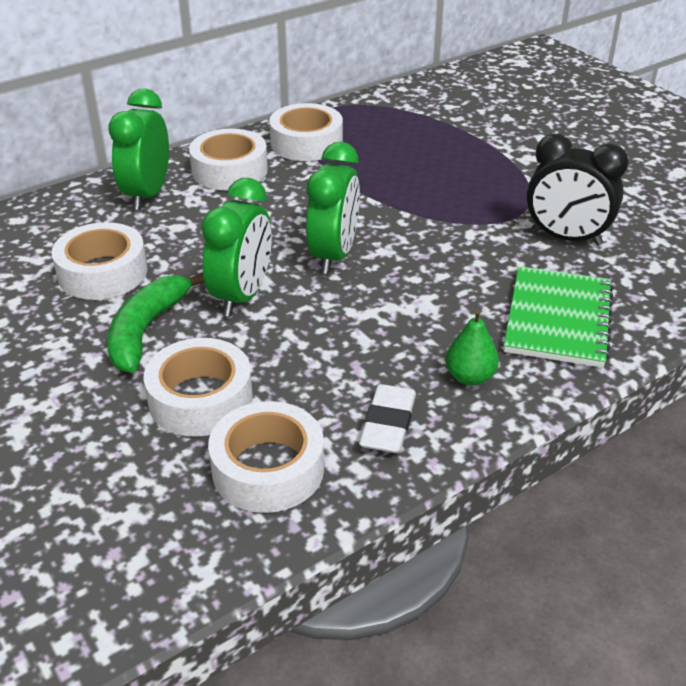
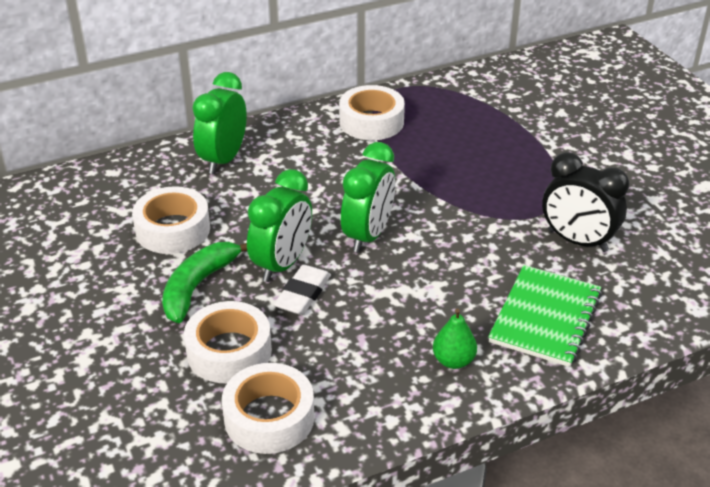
camera: 10 degrees right, 0 degrees up
(229, 170) = (298, 143): white tape -> none
(388, 424) = (374, 393): white eraser -> white eraser (303, 294)

